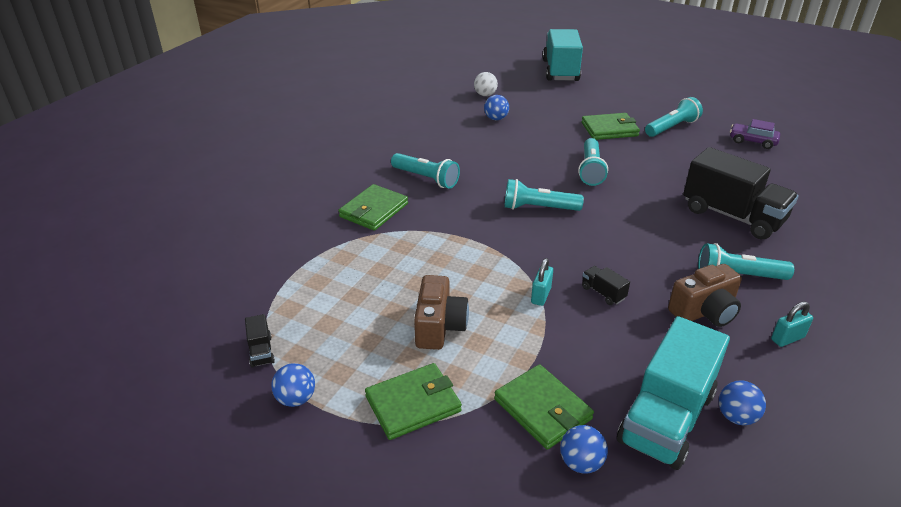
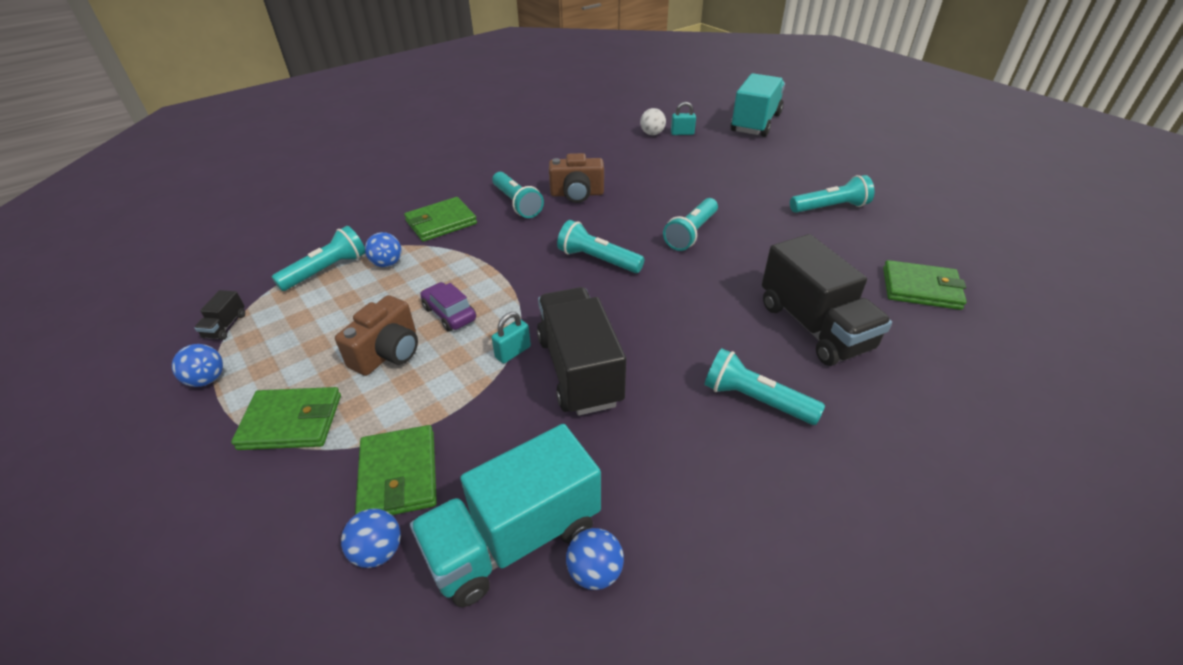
camera: 25 degrees right, 5 degrees up
(308, 278) = (326, 270): none -> turquoise flashlight
(496, 119) = (640, 159): blue ball -> blue ball (387, 263)
(603, 293) = (579, 370): black truck -> black truck, size x2.48
(609, 129) = (753, 194): green wallet -> green wallet (921, 288)
(704, 312) = (674, 429): brown camera -> brown camera (577, 194)
(752, 141) = (921, 245): purple car -> purple car (449, 313)
(787, 338) = (749, 498): turquoise padlock -> turquoise padlock (682, 133)

